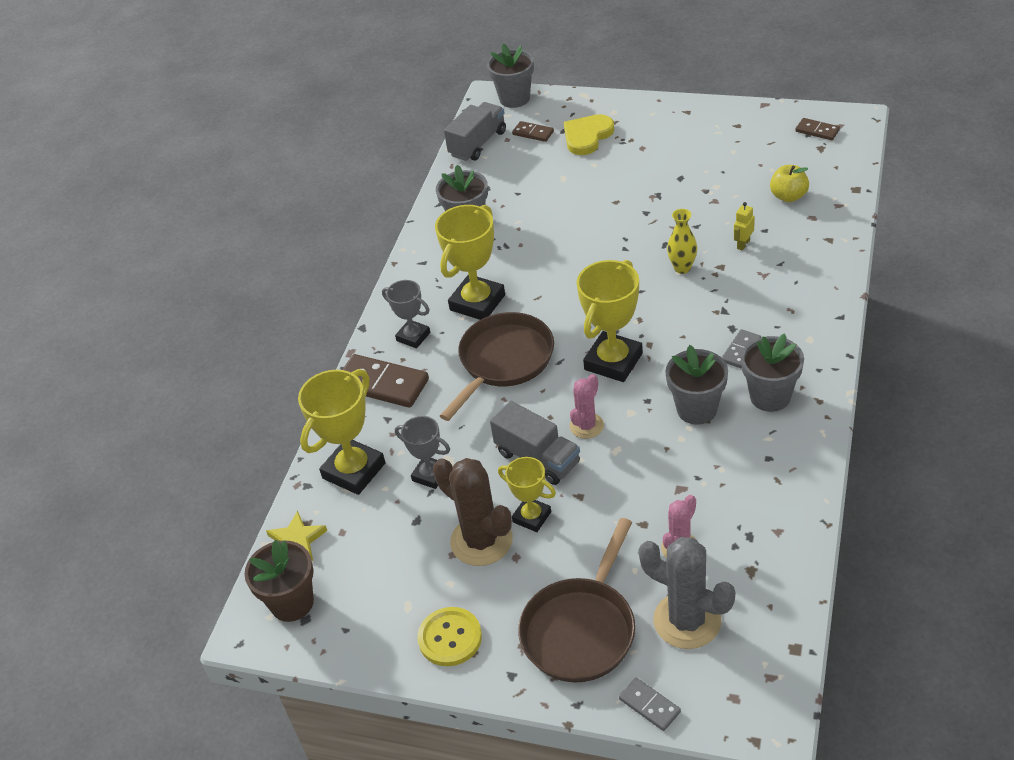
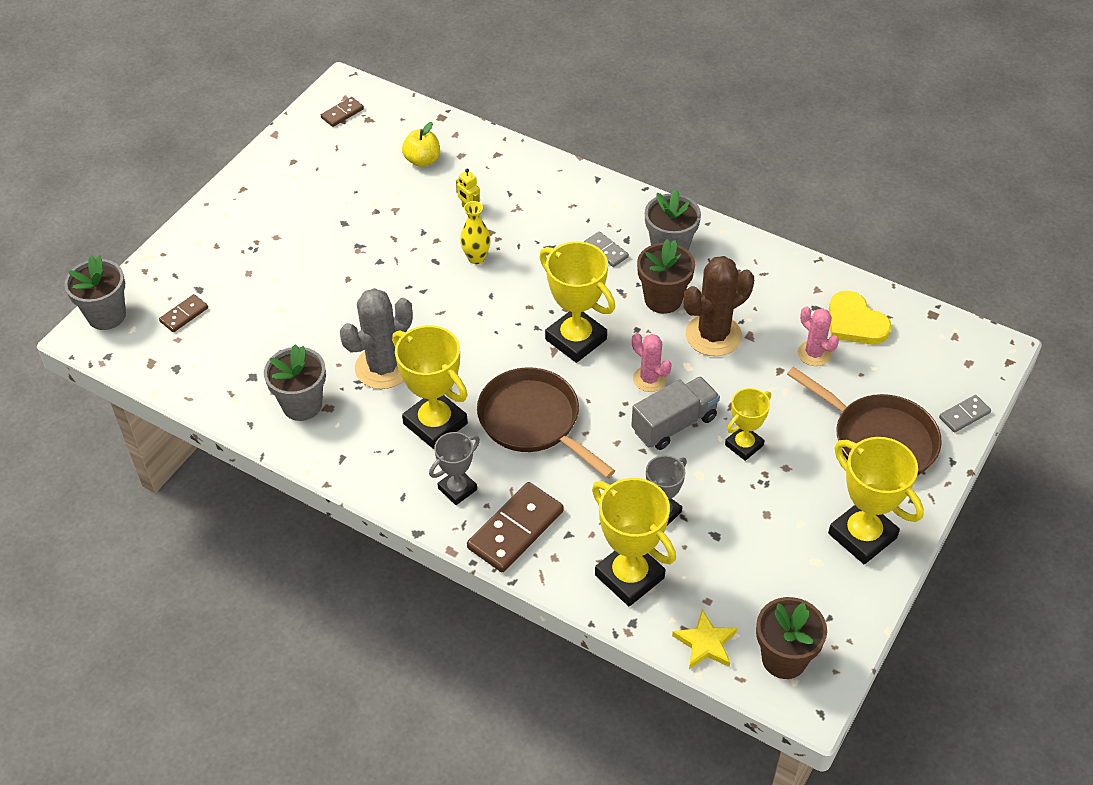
camera: 80 degrees left, 5 degrees up
(450, 638) = (862, 536): yellow button -> yellow trophy
(478, 143) = (166, 366): grey truck -> none
(481, 541) = (758, 489): brown cactus -> brown cactus (713, 335)
(587, 136) = (224, 273): yellow heart -> yellow heart (855, 322)
(687, 620) = (889, 370): grey cactus -> grey cactus (383, 367)
(696, 409) = (663, 299): grey flower pot -> brown flower pot

